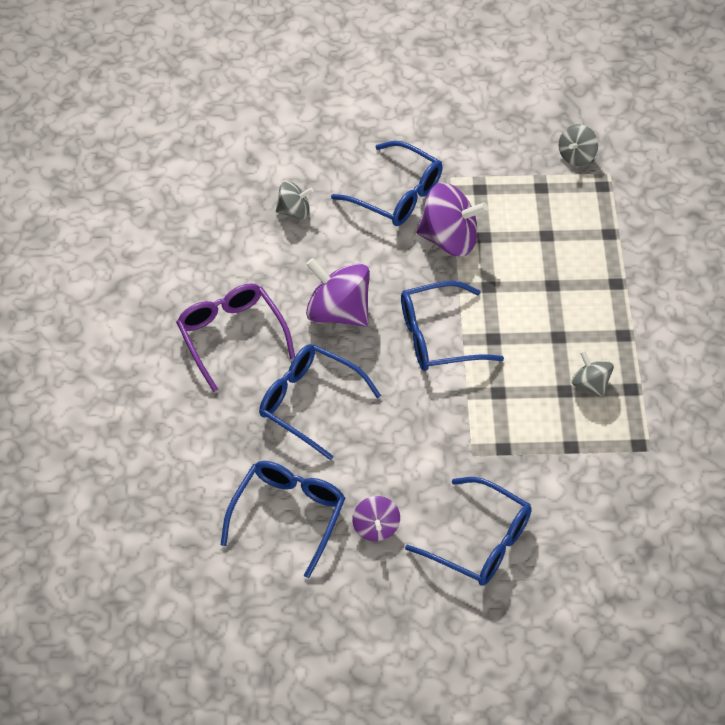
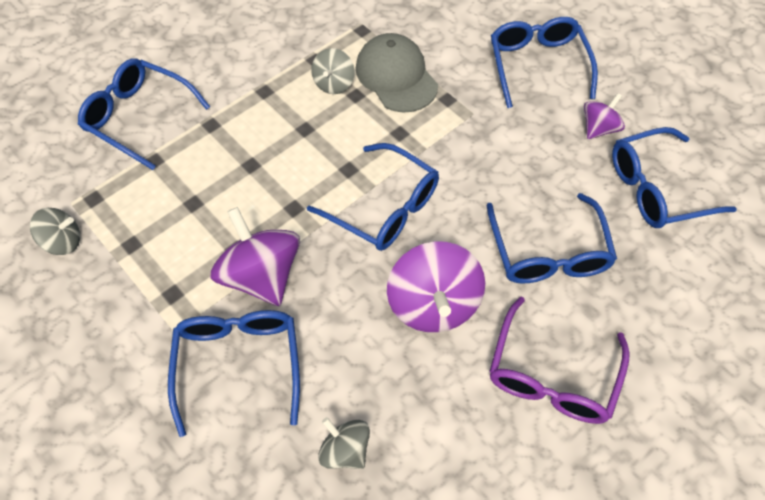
camera: 130 degrees left, 5 degrees up
(560, 431) = (396, 76): none -> grey cap
(663, 246) = (139, 117): none -> blue glasses

